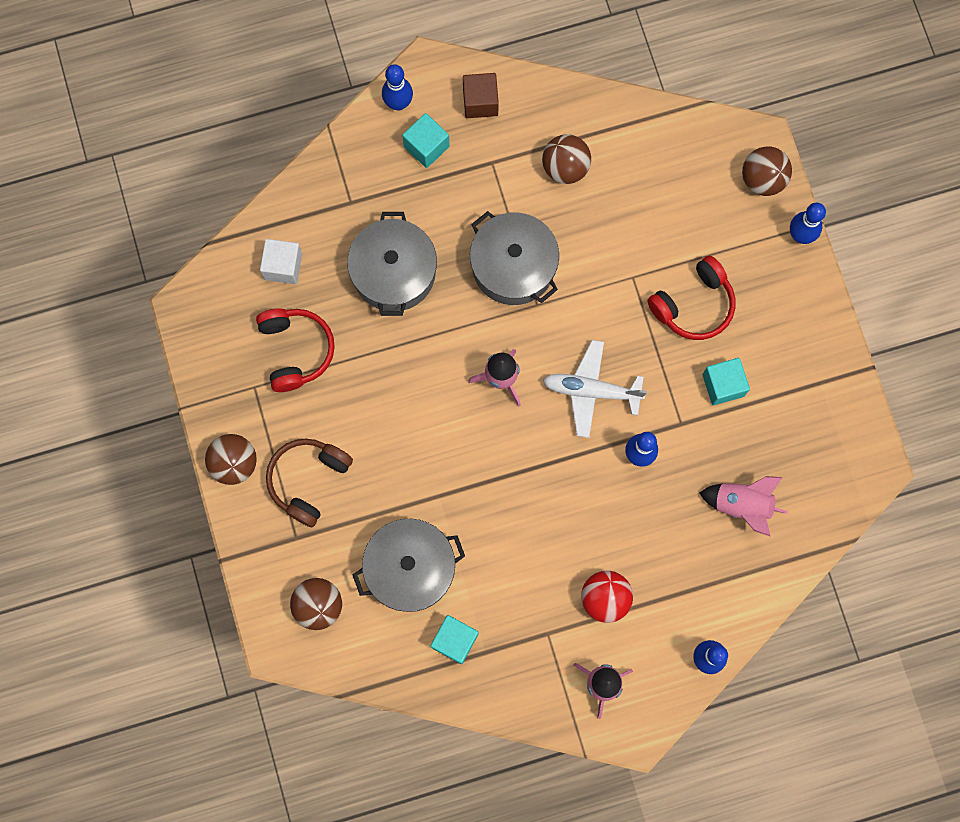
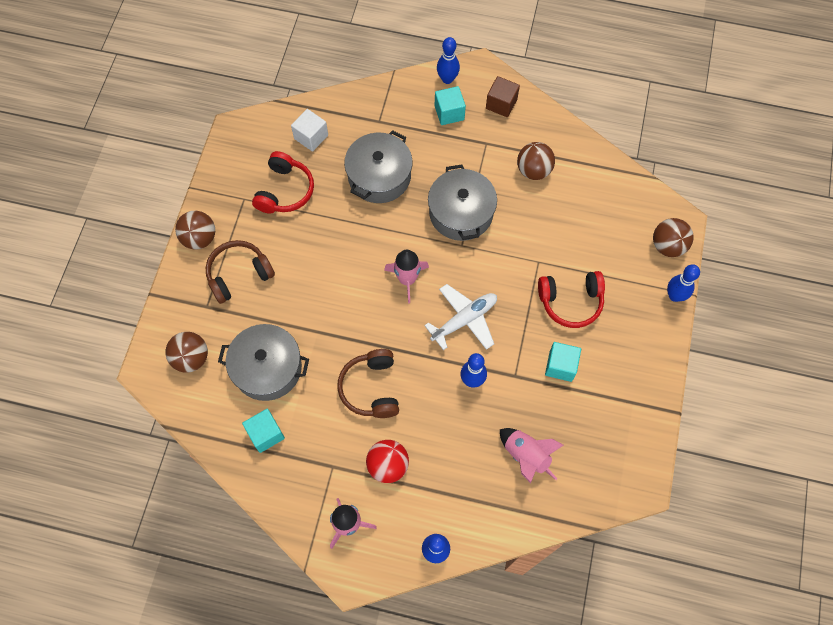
camera: 30 degrees right, 10 degrees down
(536, 525) = (371, 388): none -> brown headphones
(591, 391) = (464, 320): white plane -> white plane turned 105 degrees clockwise

